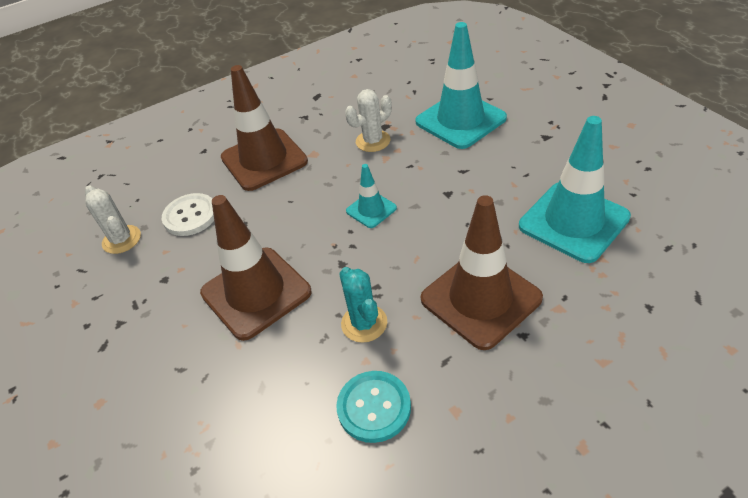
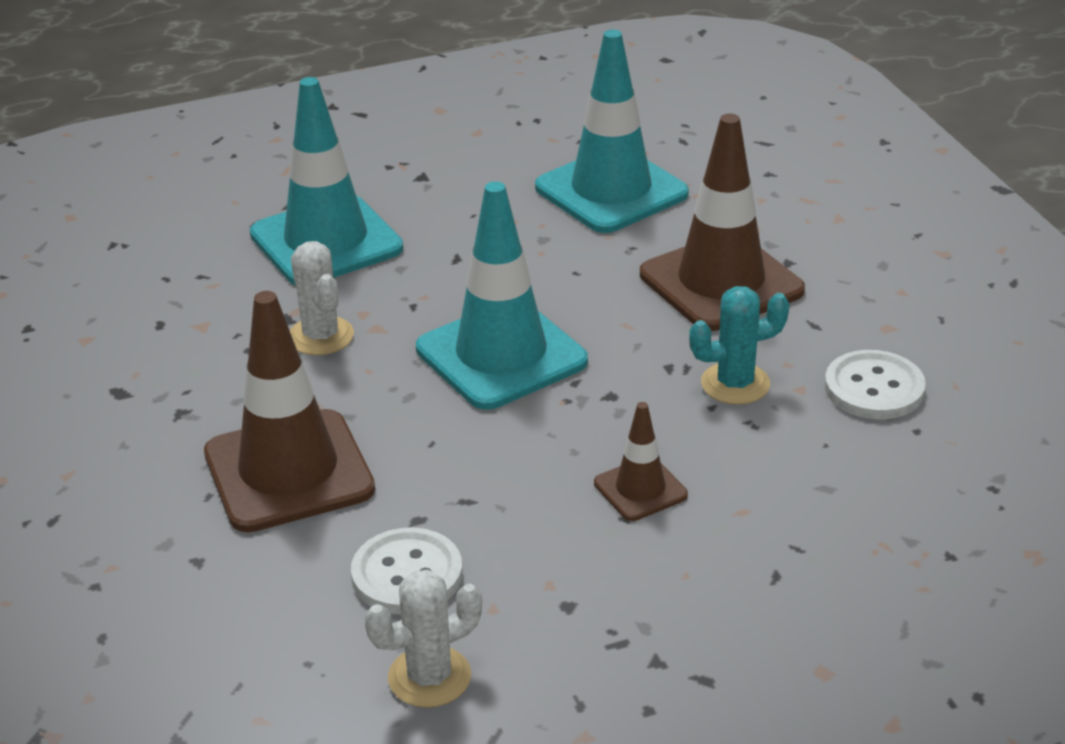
camera: 85 degrees left, 10 degrees down
(256, 292) = (640, 489): brown traffic cone -> brown traffic cone, size x0.50
(371, 209) = (501, 355): turquoise traffic cone -> turquoise traffic cone, size x2.01
(374, 407) = (874, 388): turquoise button -> white button

